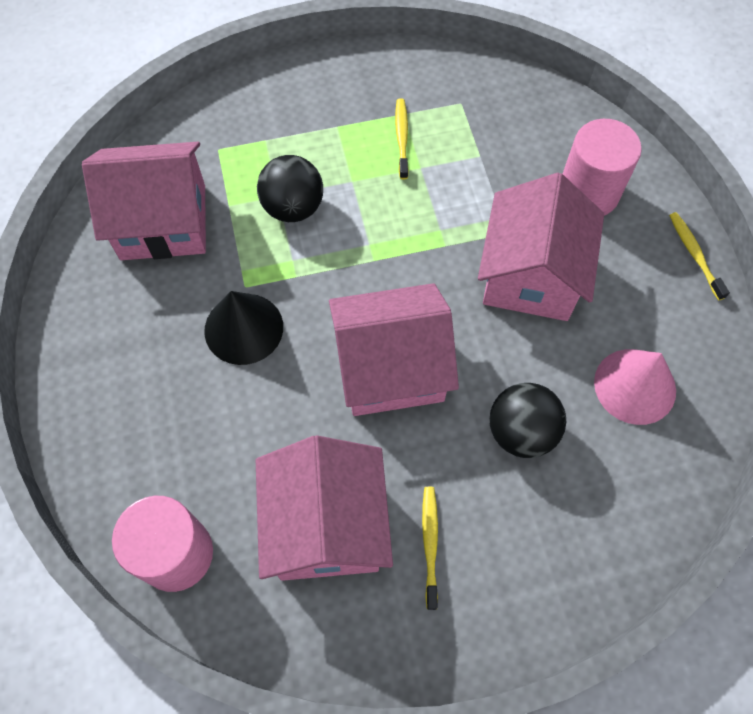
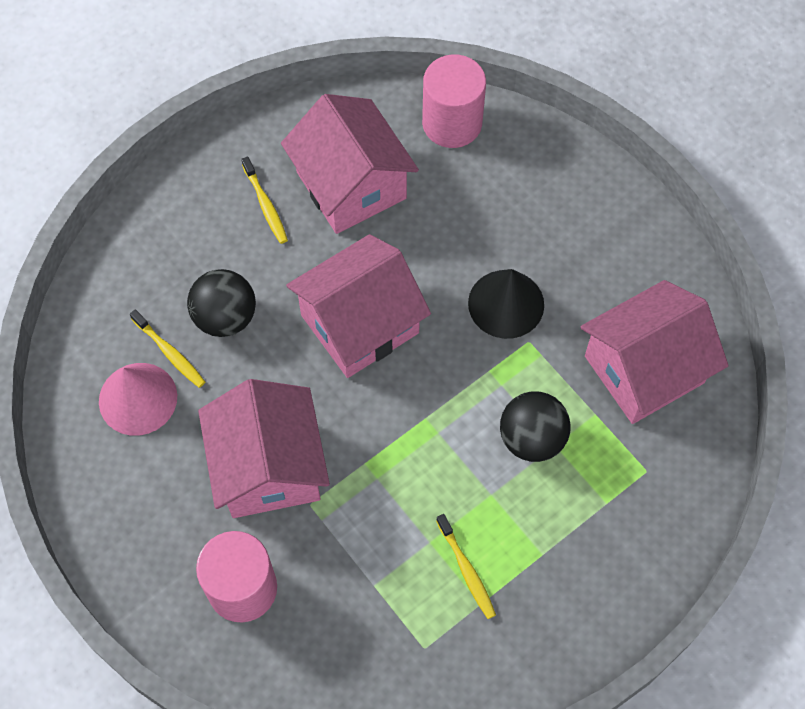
camera: 155 degrees right, 0 degrees up
(694, 254) = (112, 561): yellow toothbrush -> yellow toothbrush (170, 353)

